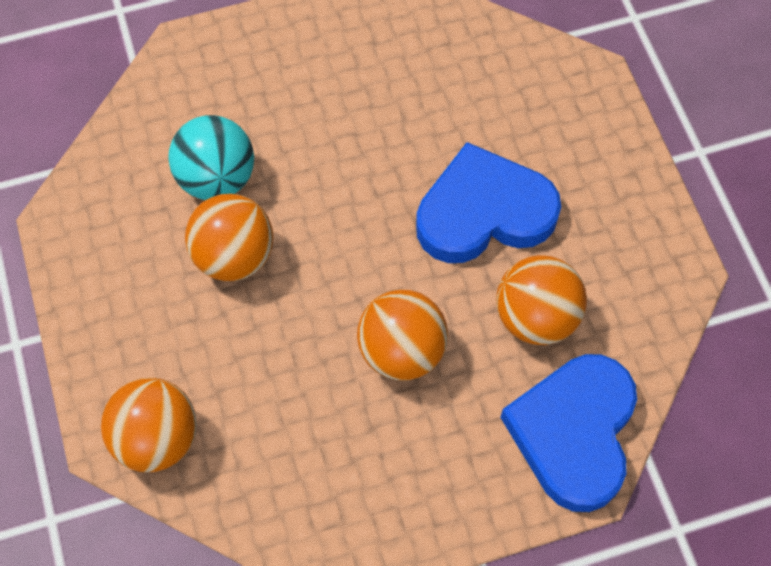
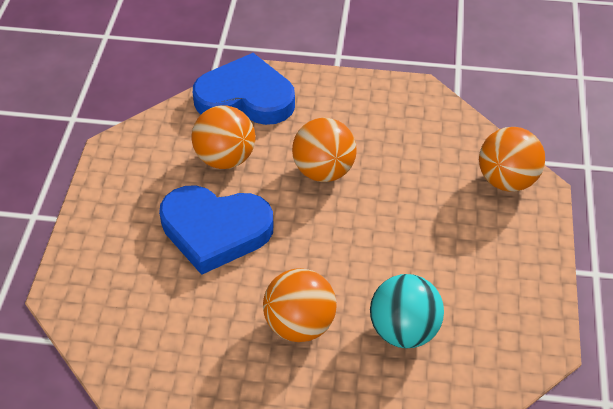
camera: 155 degrees left, 15 degrees down
(234, 256) = (412, 268): orange ball -> orange ball (299, 325)
(574, 433) = (245, 98): blue heart -> blue heart turned 120 degrees counterclockwise

